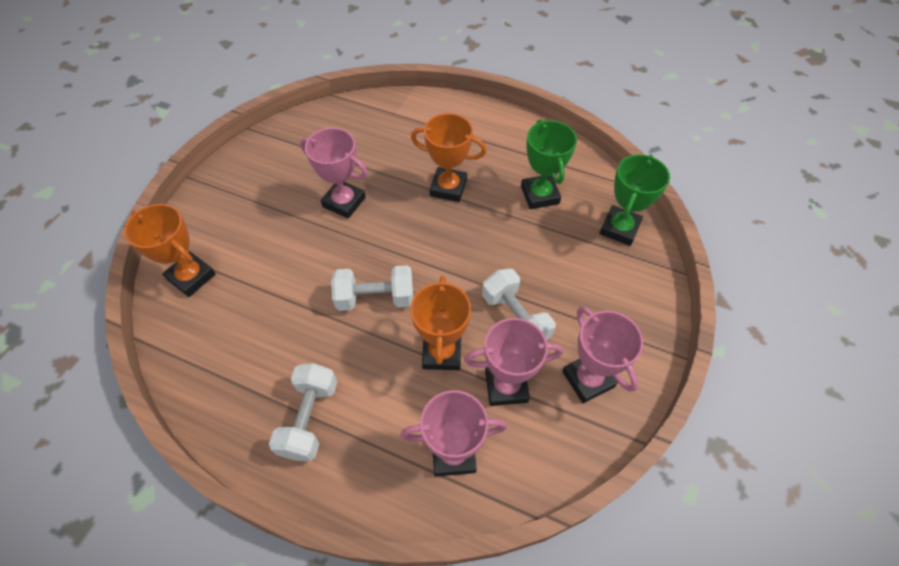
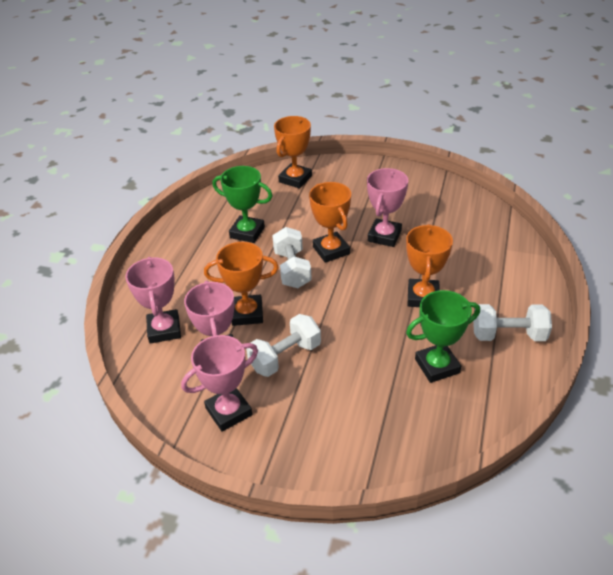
camera: 85 degrees right, 15 degrees down
(309, 418) = (191, 254): white dumbbell -> white dumbbell (508, 335)
(353, 255) = (331, 250): none -> orange trophy
(619, 228) = (411, 437): green trophy -> green trophy (247, 232)

